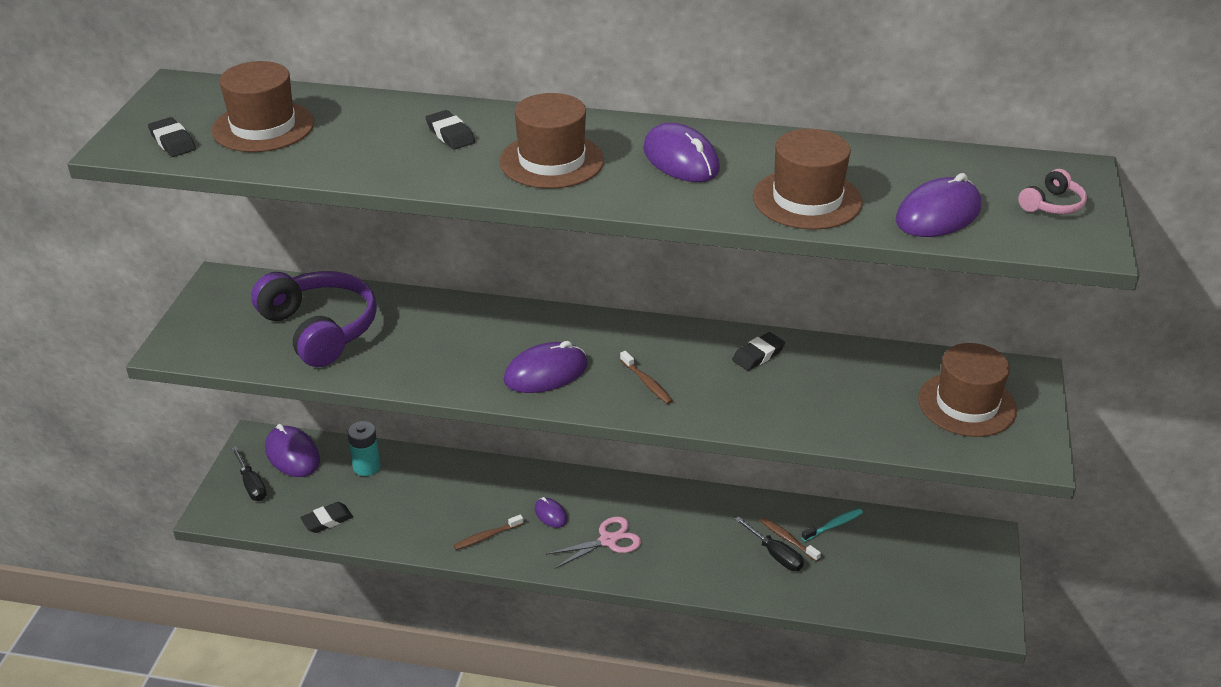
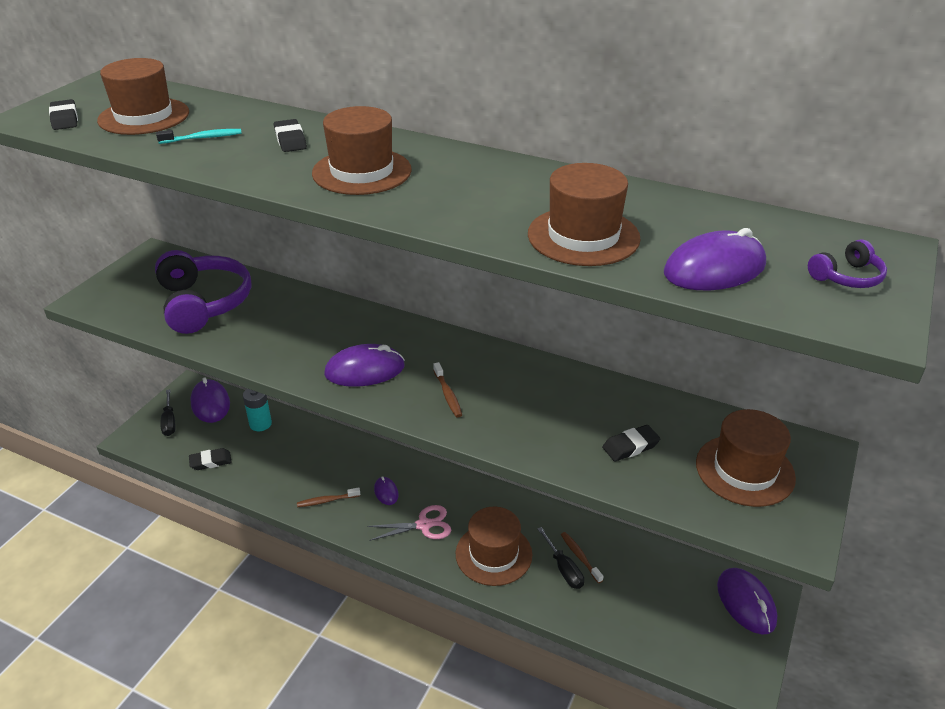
camera: 15 degrees right, 0 degrees up
(681, 159) = (481, 185): purple mouse -> purple mouse (746, 603)
(696, 555) = (493, 554): none -> brown hat
(758, 355) = (559, 387): black eraser -> black eraser (630, 446)
(833, 525) = (626, 552): turquoise toothbrush -> turquoise toothbrush (203, 138)
(1052, 205) = (847, 277): pink headphones -> purple headphones

